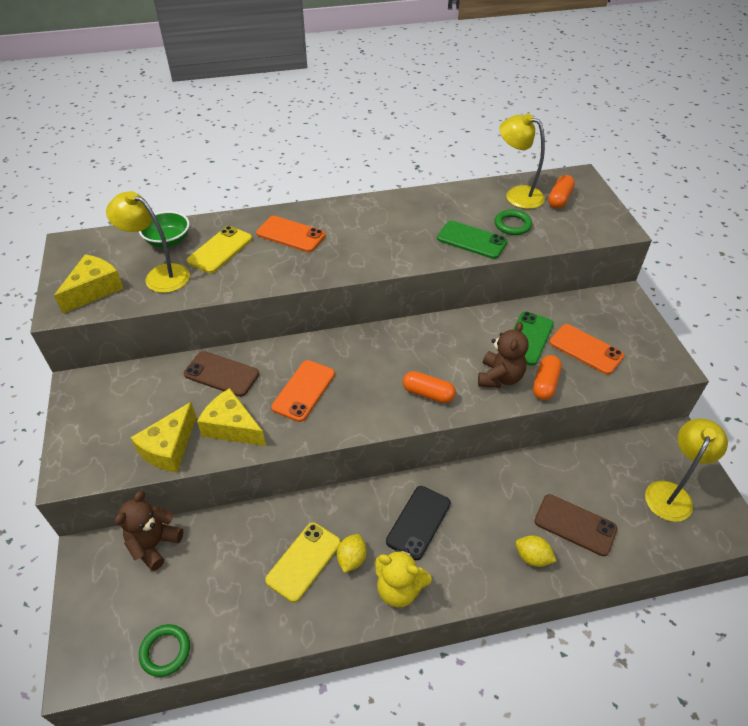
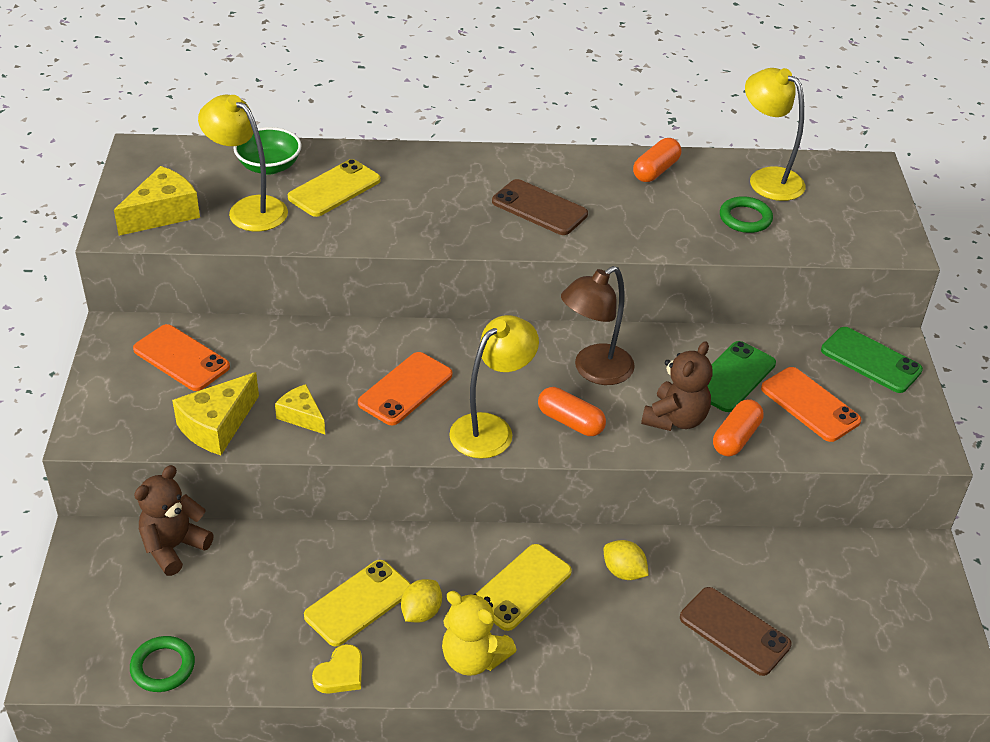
camera: 10 degrees right, 5 degrees down
(221, 374) = (303, 350): brown phone -> brown phone (539, 208)
(232, 427) = (301, 416): yellow cheese -> yellow cheese, size x0.63
(291, 234) = (433, 184): orange phone -> orange phone (181, 358)
(304, 625) = (340, 673): none -> yellow heart
(418, 522) = (521, 587): black phone -> yellow phone
(433, 351) = (594, 371): none -> brown lamp
(471, 240) = (680, 230): green phone -> green phone (871, 360)
(532, 557) = (662, 657): yellow lemon -> yellow lemon (623, 572)
(559, 199) = (826, 194): orange capsule -> orange capsule (655, 170)
(671, 493) = (885, 619): yellow lamp -> yellow lamp (491, 428)

